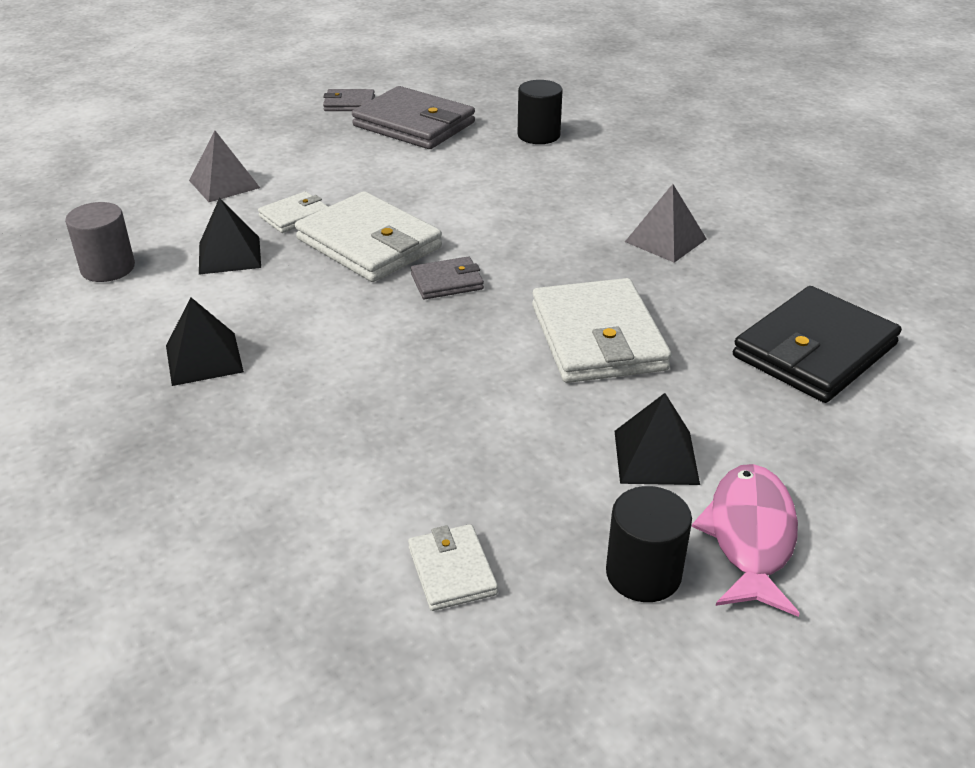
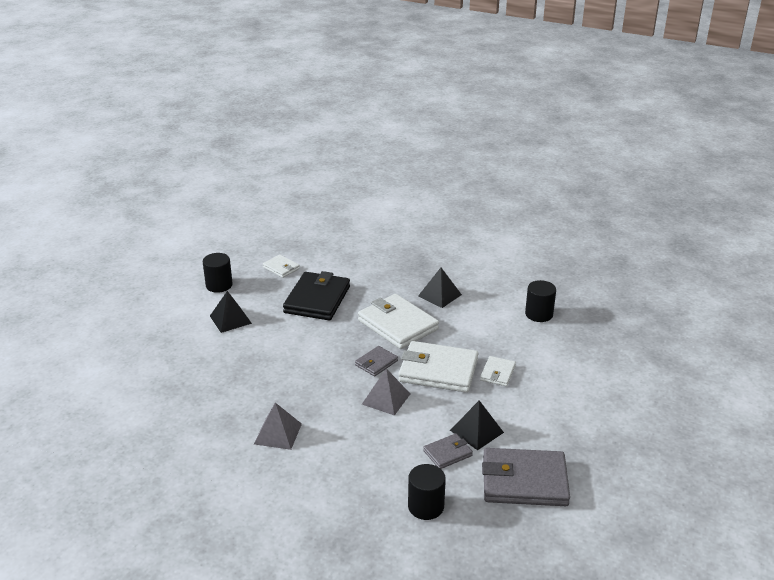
camera: 150 degrees right, 5 degrees down
(108, 268) = (539, 314): grey cylinder -> black cylinder
(224, 184) = (565, 379): grey pyramid -> grey pyramid (386, 399)
(229, 255) = (496, 340): black pyramid -> black pyramid (476, 431)
(349, 104) = (597, 486): grey wallet -> grey wallet (447, 453)
(598, 337) = (281, 359): white wallet -> white wallet (397, 325)
(750, 537) = (185, 306): pink fish -> none
(814, 351) = (173, 388): black wallet -> black wallet (317, 299)

